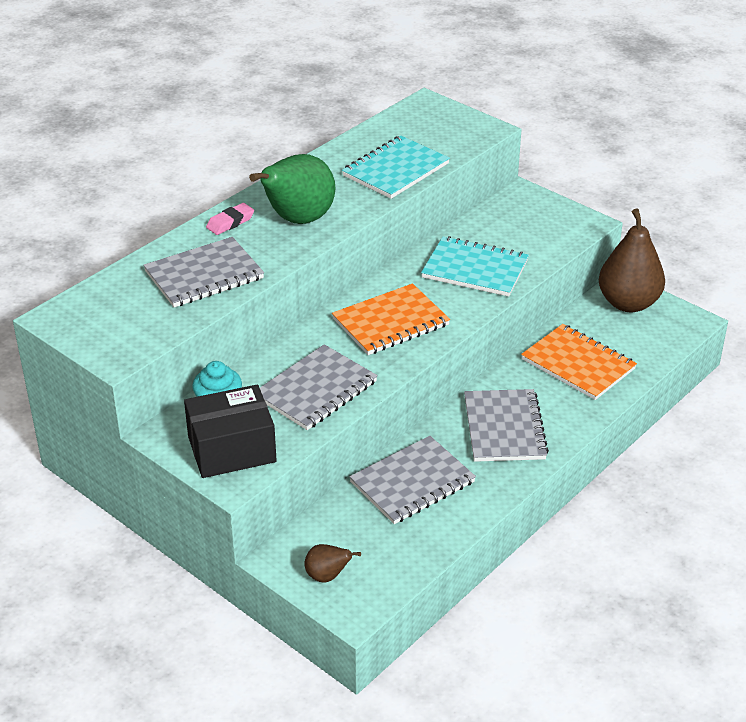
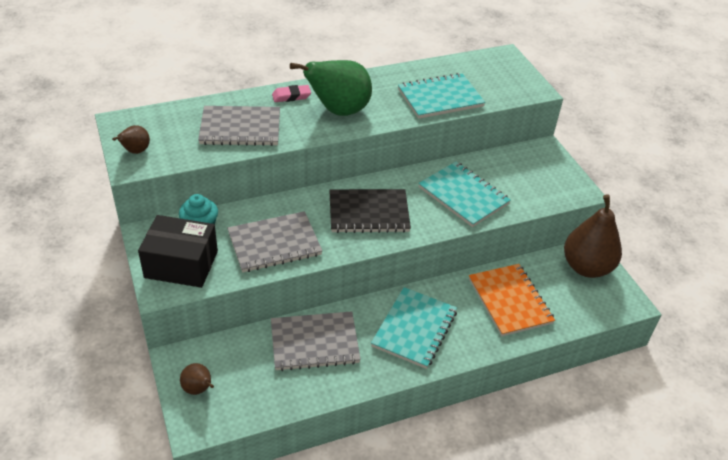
camera: 25 degrees right, 5 degrees up
(106, 341) = (135, 151): none -> brown pear
(390, 322) = (368, 213): orange notebook -> black notebook
(504, 428) = (414, 329): grey notebook -> turquoise notebook

